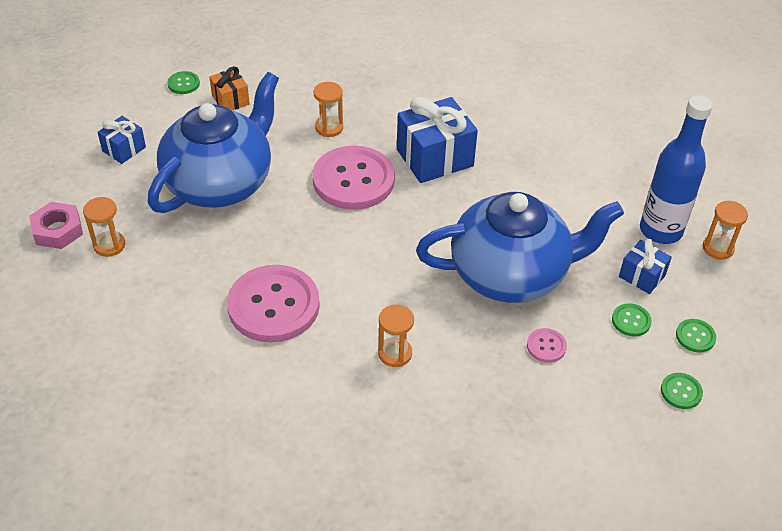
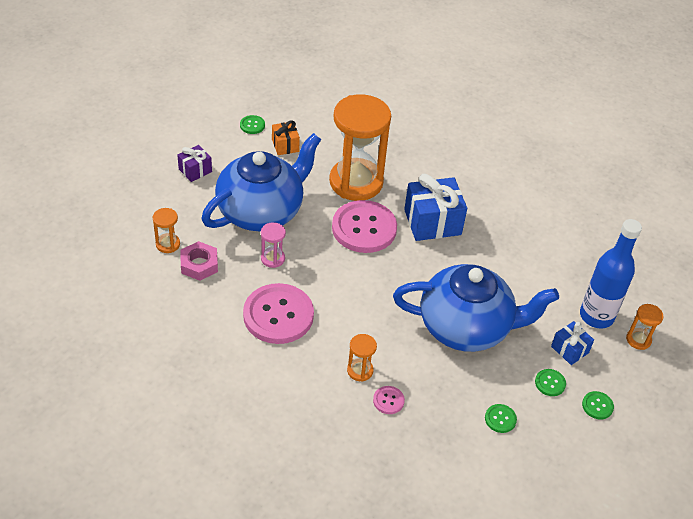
camera: 10 degrees right, 0 degrees up
(58, 230) = (132, 225): pink nut -> pink nut (199, 264)
(124, 149) = (195, 170): blue gift -> purple gift
(249, 237) = (273, 258): none -> pink hourglass
(329, 128) = (356, 182): orange hourglass -> orange hourglass, size x2.40
(546, 346) = (477, 389): pink button -> pink button (388, 400)
(681, 392) = (572, 446): green button -> green button (500, 419)

